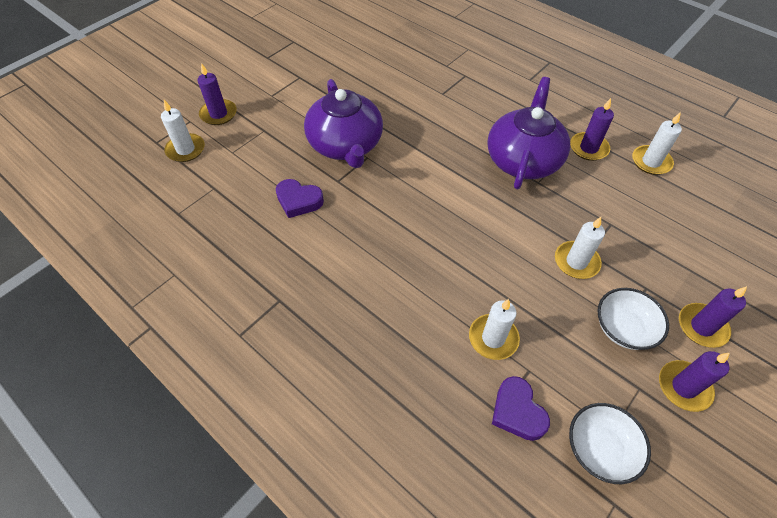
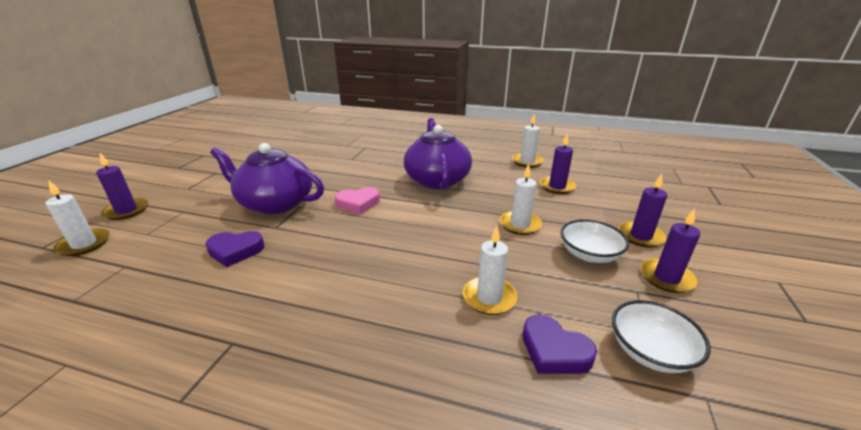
camera: 25 degrees left, 25 degrees down
(345, 145) = (275, 203): purple teapot -> purple teapot turned 150 degrees clockwise
(424, 172) = (358, 204): none -> pink heart
(588, 148) = (480, 164): purple candle -> purple candle (557, 187)

